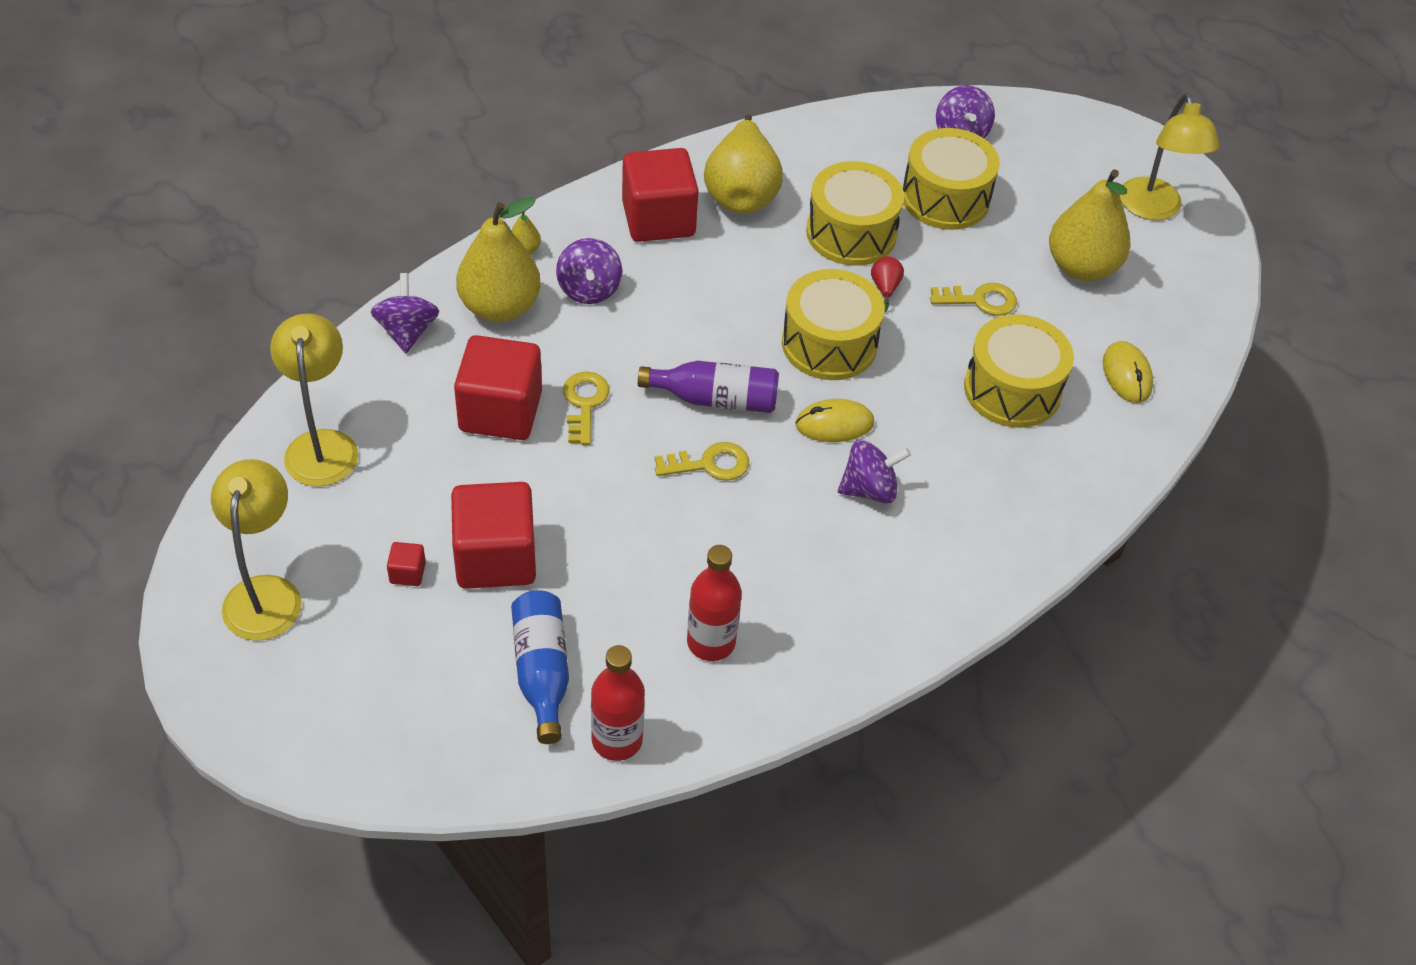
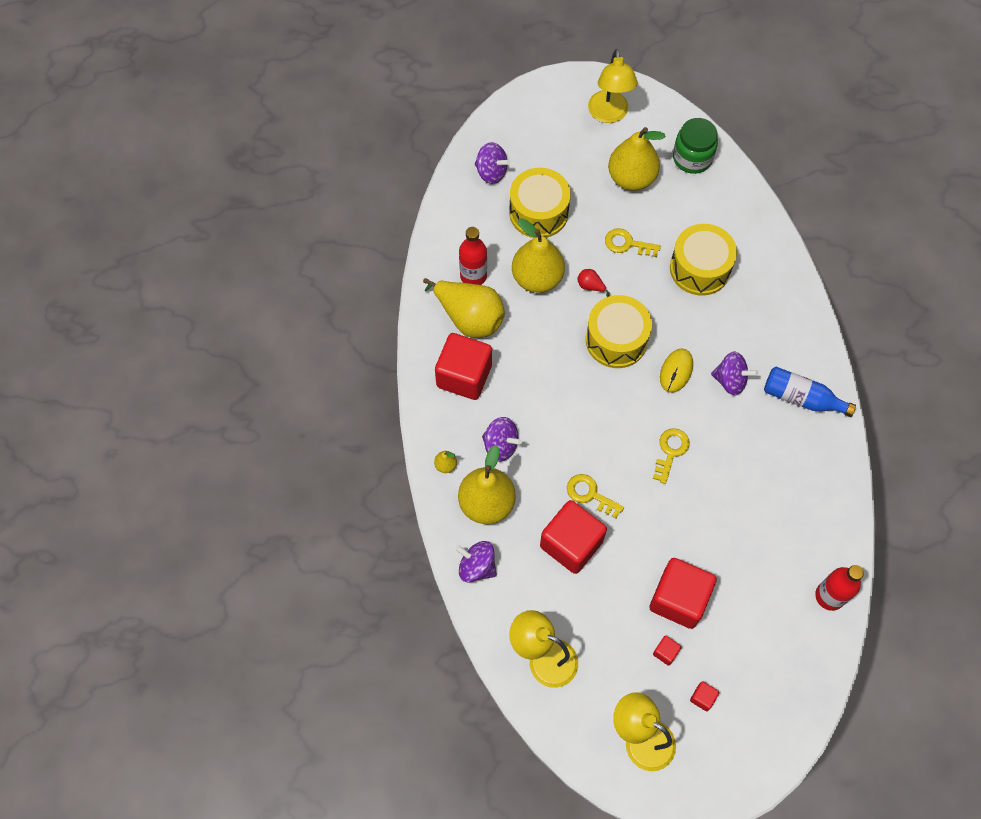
camera: 55 degrees left, 15 degrees up
(364, 642) = (702, 698): none -> red cube
(542, 672) = (768, 613): blue bottle -> blue bottle (801, 398)
(711, 642) = (791, 516): red bottle -> red bottle (473, 276)
(715, 399) = (625, 422): purple bottle -> none
(851, 233) = (537, 278): yellow drum -> yellow pear
(869, 489) = (730, 380): purple spinning top -> purple spinning top turned 90 degrees clockwise
(980, 300) = (627, 244): yellow key -> yellow key turned 105 degrees counterclockwise
(1126, 375) = (719, 207): yellow mouse -> none
(1153, 209) = (609, 114): yellow lamp -> yellow lamp turned 60 degrees clockwise
(1173, 317) = (692, 158): none -> green jar

